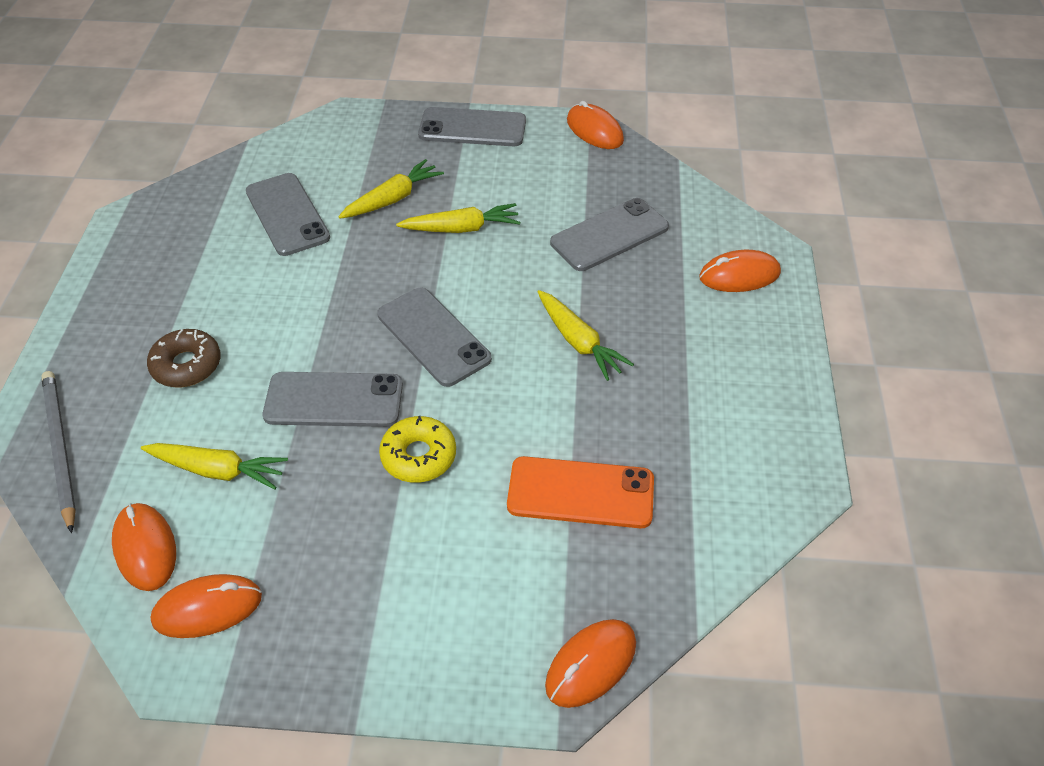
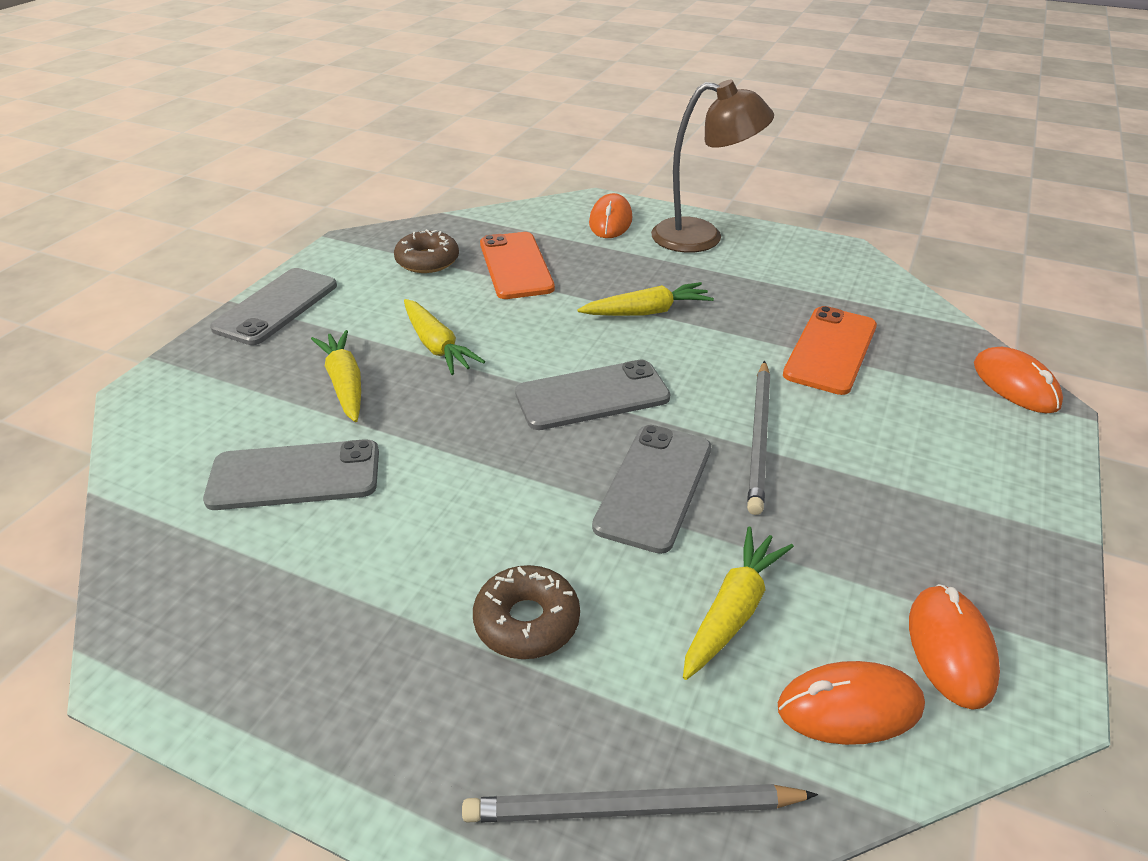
camera: 70 degrees left, 10 degrees down
(418, 456) = (759, 437): yellow donut -> grey pencil
(461, 228) = (437, 346): yellow carrot -> yellow carrot turned 135 degrees clockwise
(585, 180) = (427, 261): none -> brown donut
(594, 130) = (359, 240): orange mouse -> none
(609, 235) = (516, 266): grey phone -> orange phone
(752, 353) = (702, 237): none -> brown lamp

